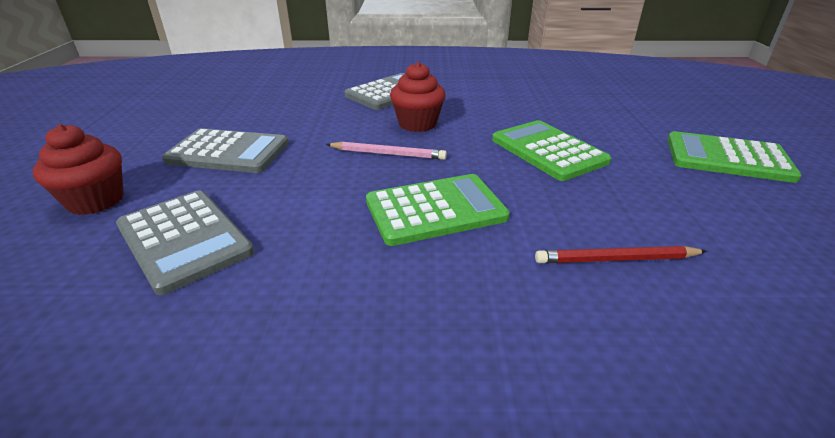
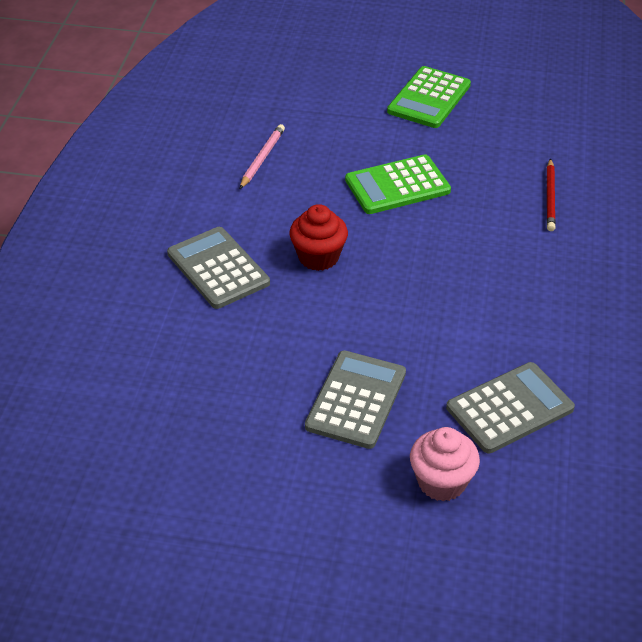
camera: 80 degrees left, 10 degrees up
(96, 201) = (441, 482): red cupcake -> pink cupcake
(388, 154) = (383, 284): pink pencil -> pink pencil (262, 158)
(435, 210) = (484, 267): green calculator -> none

